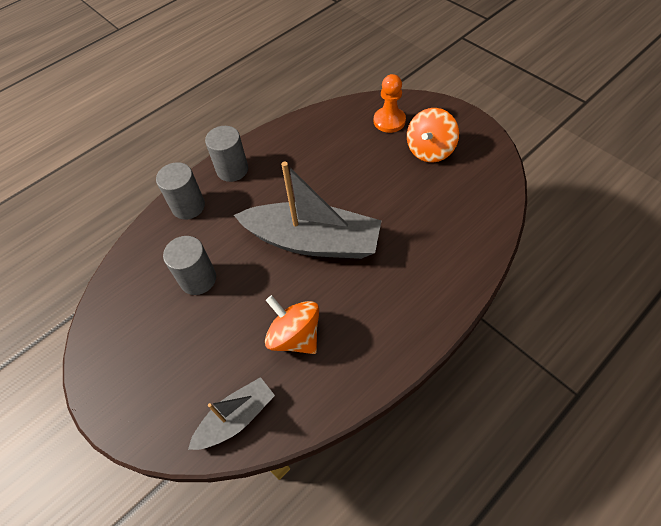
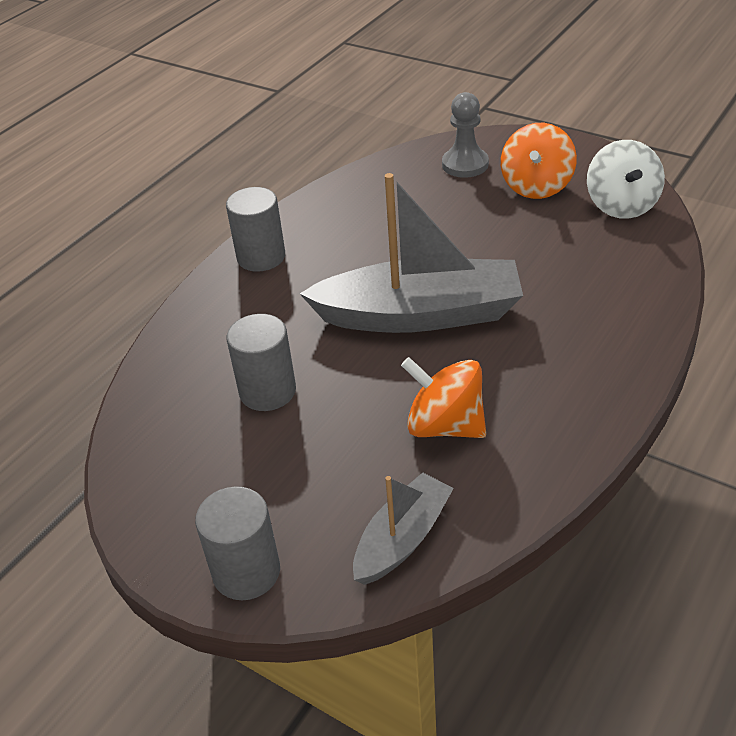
camera: 15 degrees left, 15 degrees down
(188, 206) = (212, 311): grey cylinder -> grey cylinder (246, 572)
(389, 121) = (465, 164): orange pawn -> grey pawn
(481, 180) = (621, 205): none -> white spinning top

